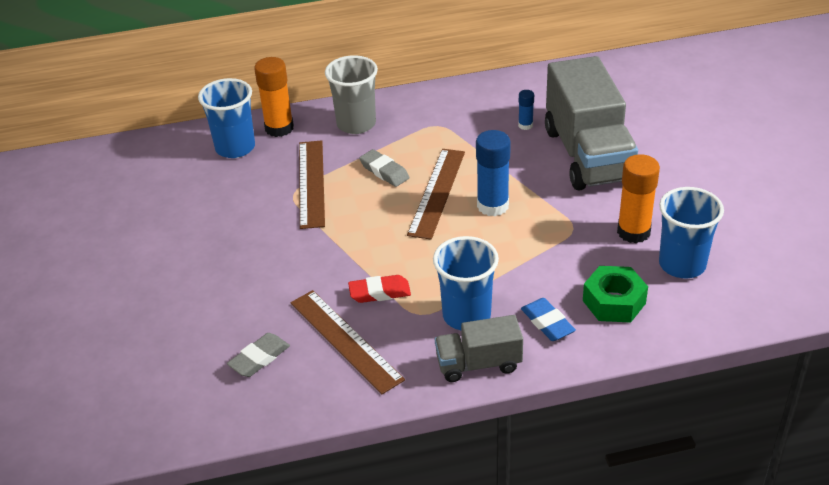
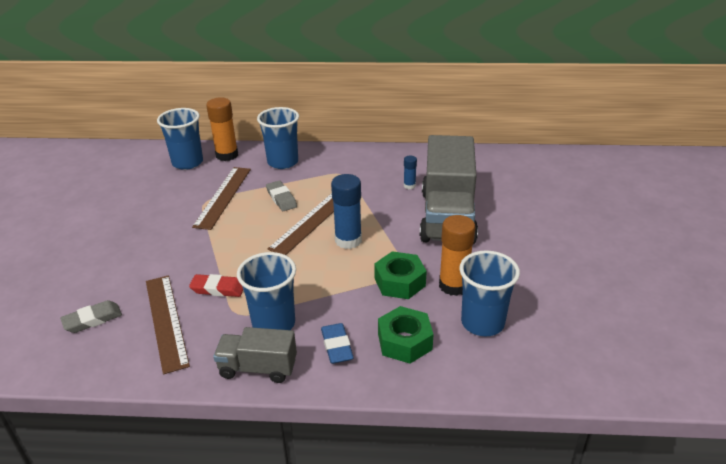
camera: 15 degrees right, 5 degrees down
(356, 124) = (283, 162): grey cup -> blue cup
(575, 240) = (399, 282): none -> green nut

